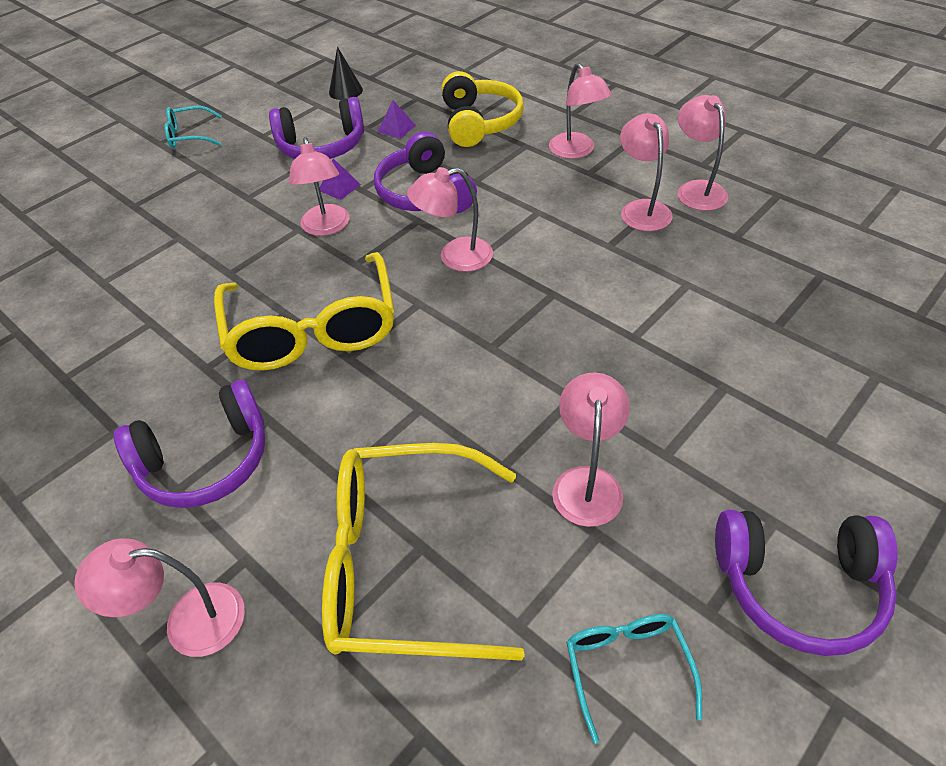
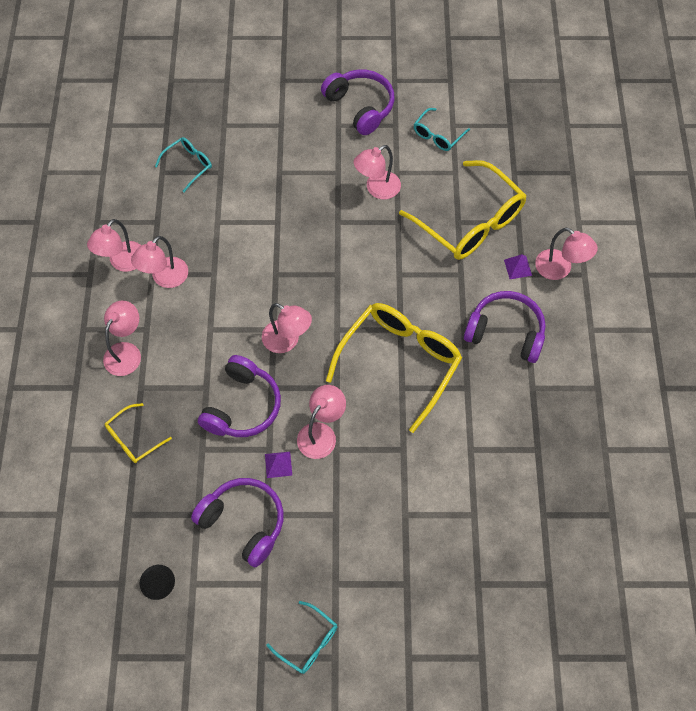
camera: 135 degrees left, 15 degrees up
(396, 128) = (182, 491): purple pyramid -> purple pyramid (518, 267)
(479, 123) = (133, 439): yellow headphones -> yellow glasses
(816, 303) = (189, 165): none -> turquoise glasses

